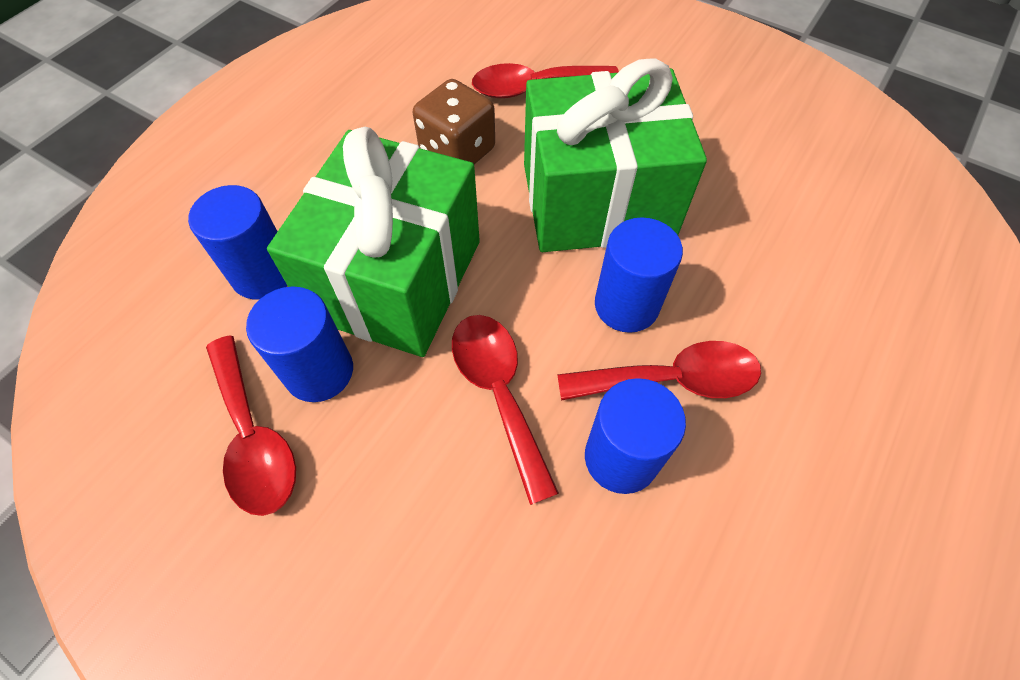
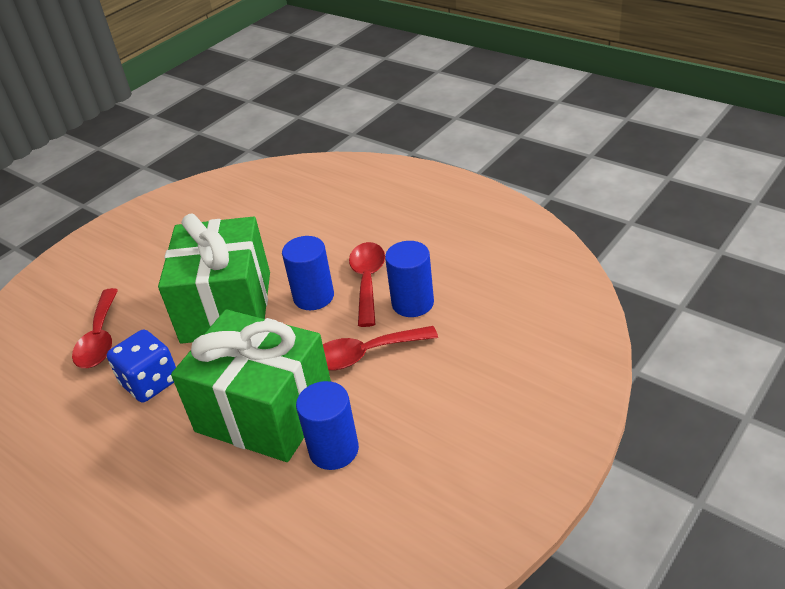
camera: 80 degrees left, 20 degrees down
(254, 438) = (381, 482): red spoon -> none
(263, 274) = (237, 498): blue cylinder -> none
(457, 151) = (150, 382): brown dice -> blue dice

